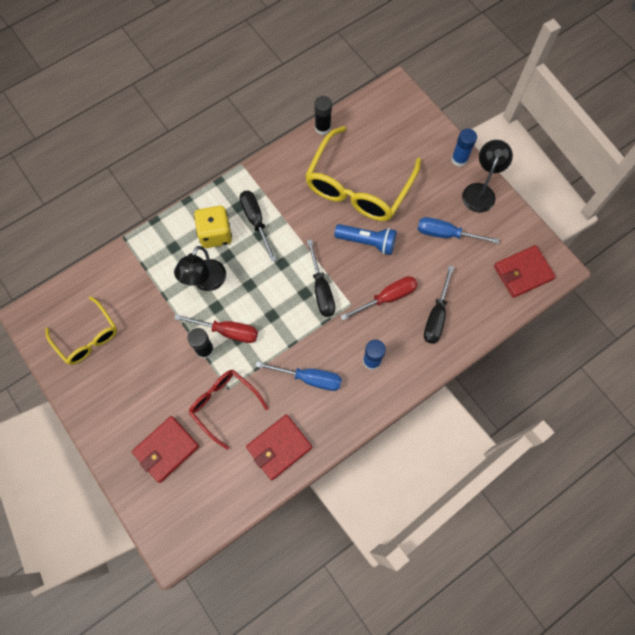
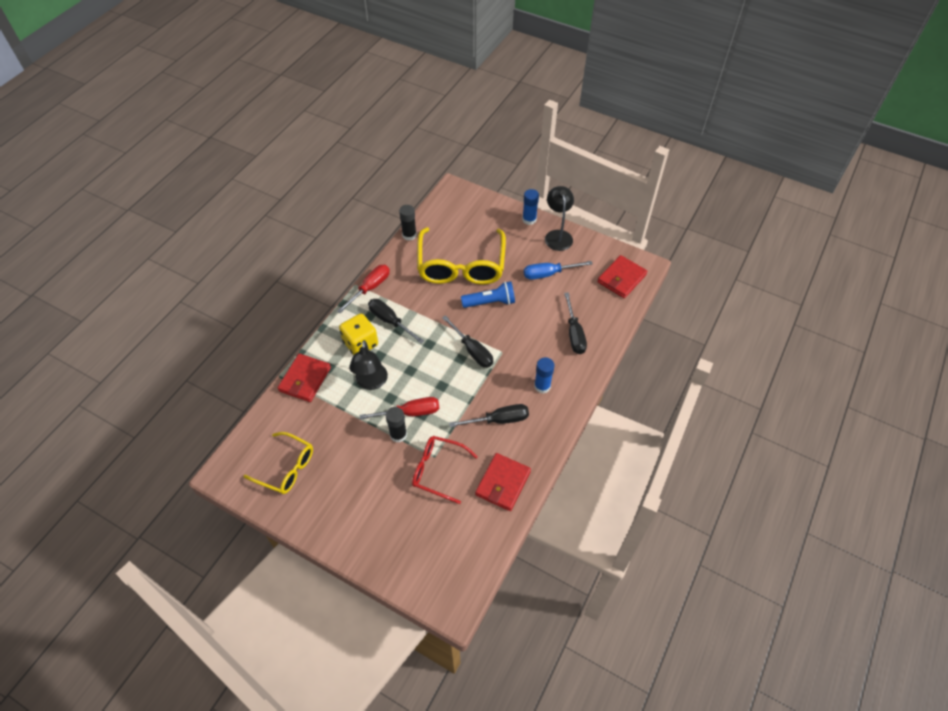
camera: 25 degrees left, 15 degrees down
(166, 449) = (406, 527): red wallet -> red wallet (305, 379)
(309, 378) = (499, 420): blue screwdriver -> black screwdriver
(387, 298) = (528, 336): red screwdriver -> red screwdriver (370, 288)

